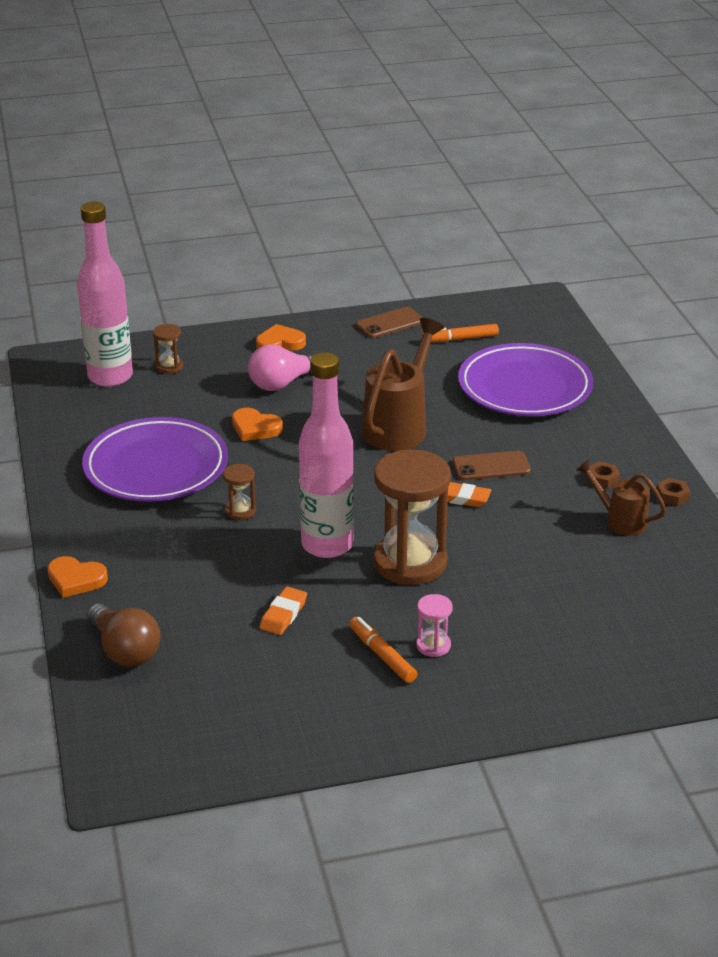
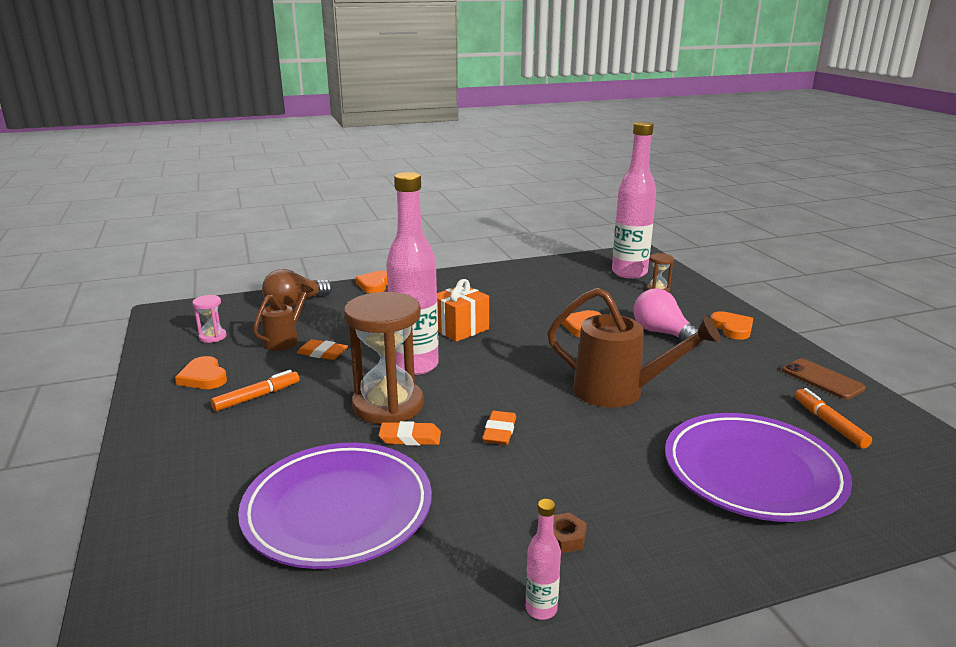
camera: 85 degrees right, 10 degrees down
(156, 467) = (513, 296): purple plate -> purple plate (338, 510)
(240, 511) = (460, 329): brown hourglass -> orange gift
(330, 705) = (203, 377): none -> orange heart
(433, 645) = (262, 421): pink hourglass -> pink hourglass (212, 337)
(469, 549) = (410, 438): none -> orange eraser
(491, 466) = (564, 449): brown phone -> none
(620, 521) = (472, 552): brown watering can -> brown watering can (285, 340)
(672, 496) = (541, 609): brown nut -> pink bottle

